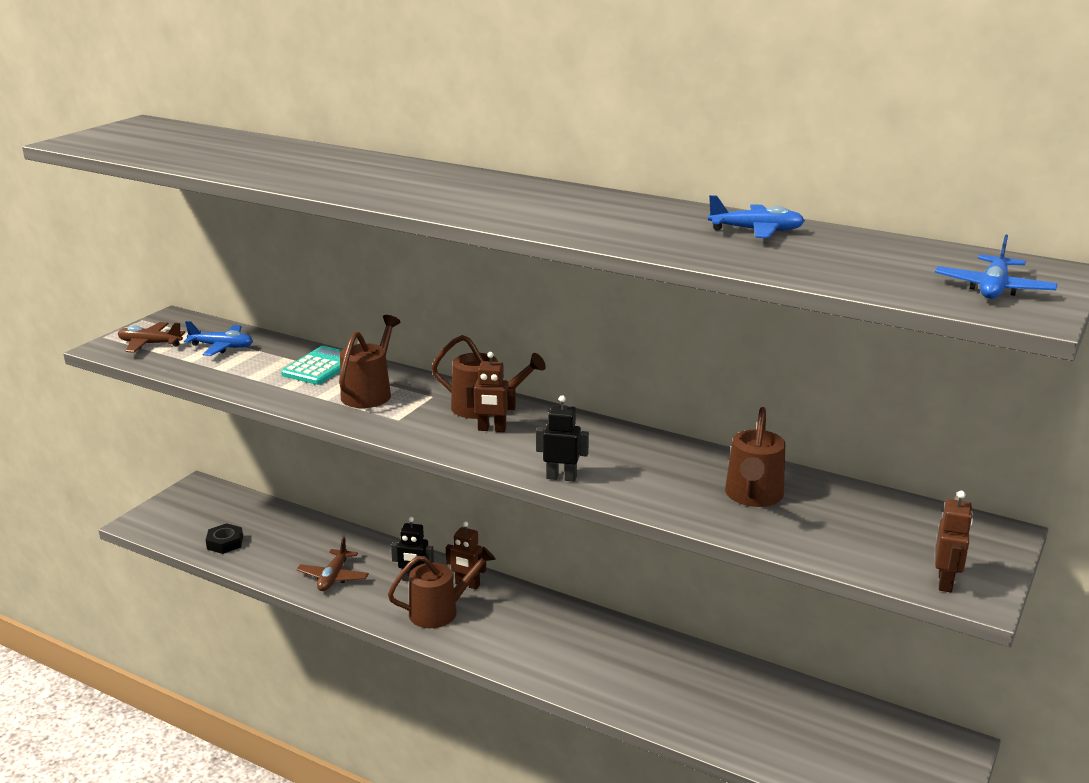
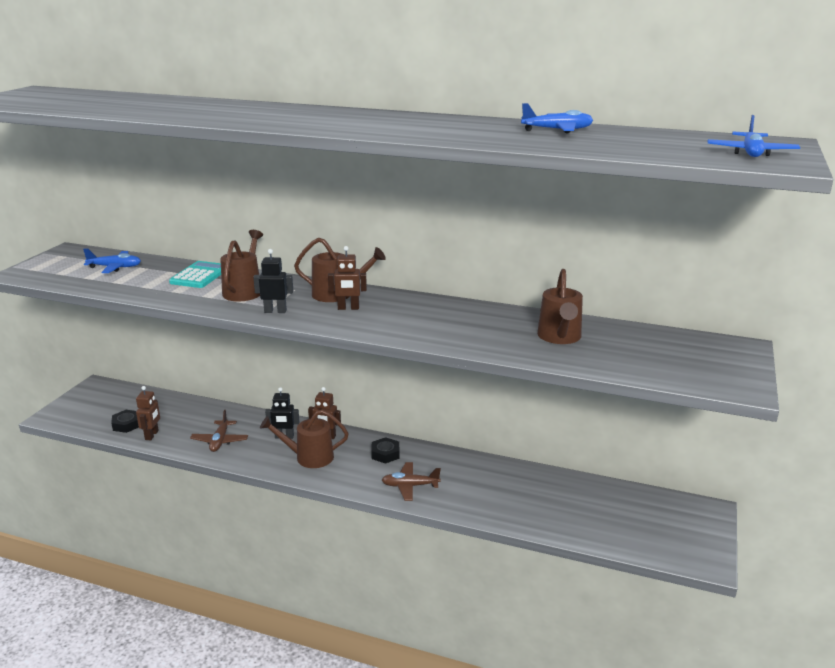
camera: 10 degrees left, 0 degrees up
(150, 344) = (54, 269): brown plane -> brown plane (410, 486)
(440, 611) = (309, 457): brown watering can -> brown watering can turned 150 degrees counterclockwise
(538, 617) = (385, 454): none -> black nut
(561, 477) = (413, 336): black robot -> black robot (275, 311)
(945, 582) = (718, 381): brown robot -> brown robot (152, 435)

